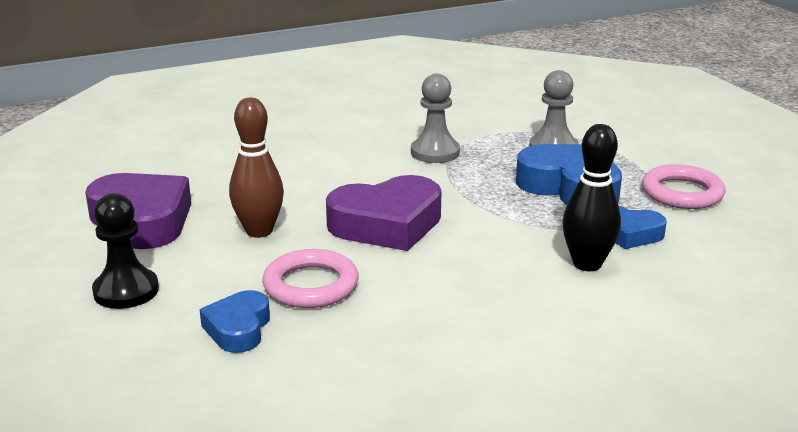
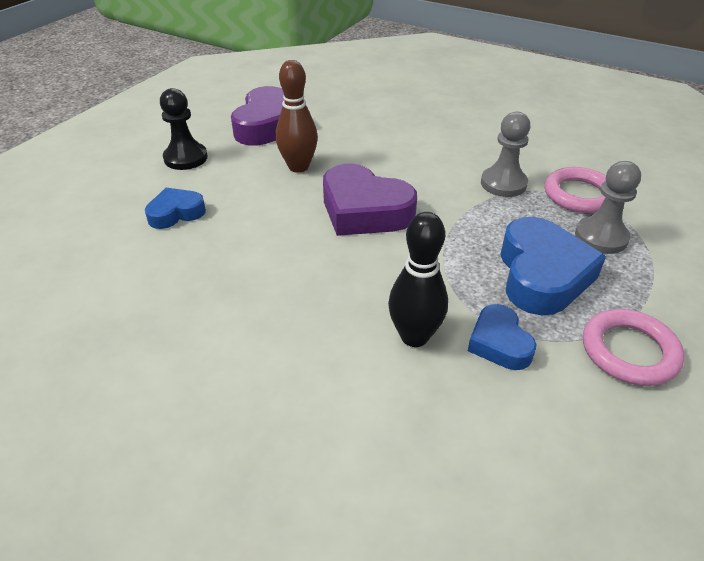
camera: 55 degrees right, 15 degrees up
(311, 285) = (250, 216): pink ring -> pink ring (579, 195)

